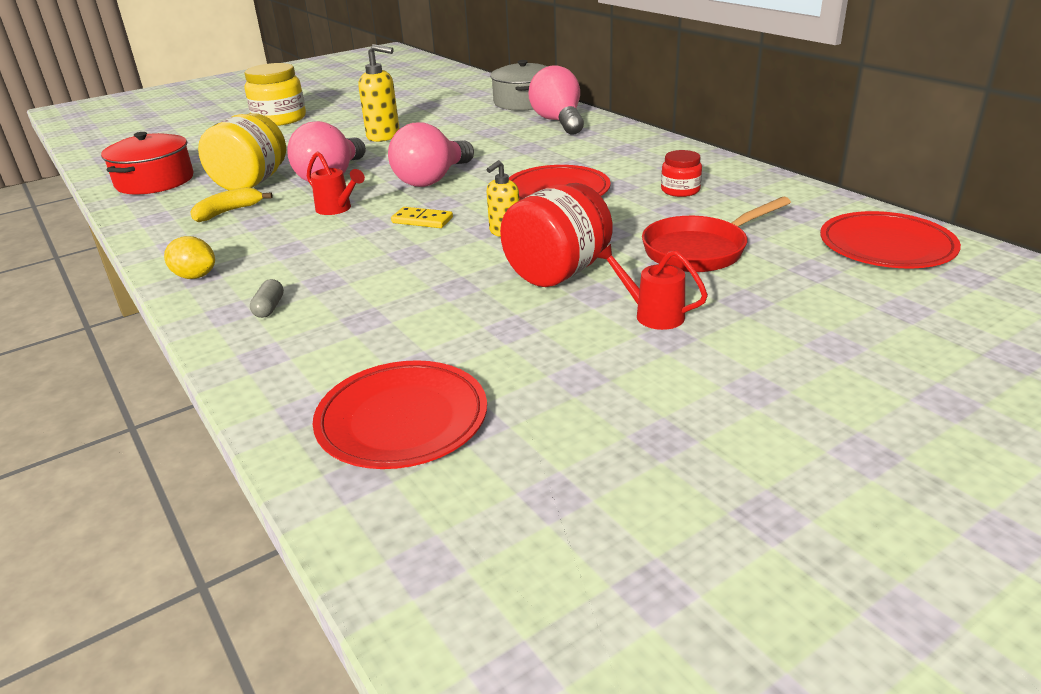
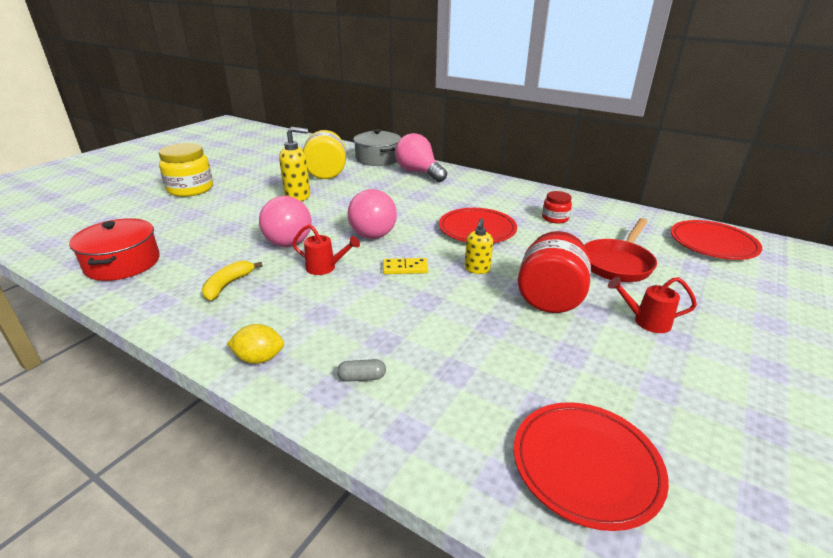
camera: 25 degrees left, 0 degrees up
(251, 183) = (222, 253): yellow jar -> yellow jar (326, 173)
(269, 308) = (362, 377): grey capsule -> grey capsule turned 75 degrees counterclockwise

